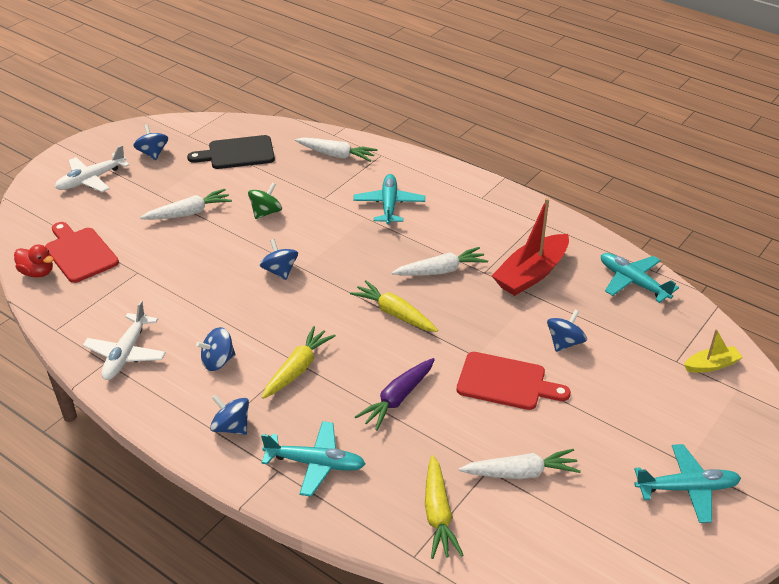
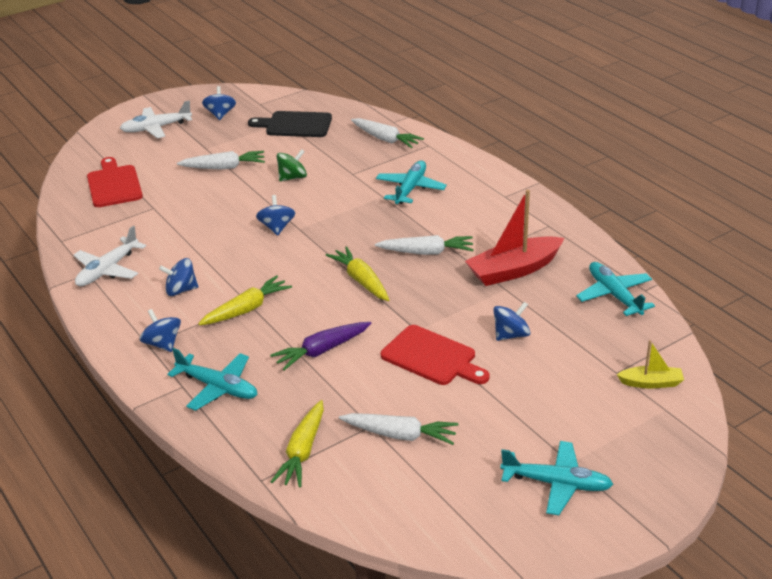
camera: 20 degrees right, 5 degrees down
(37, 272) = (71, 194): red duck -> none

